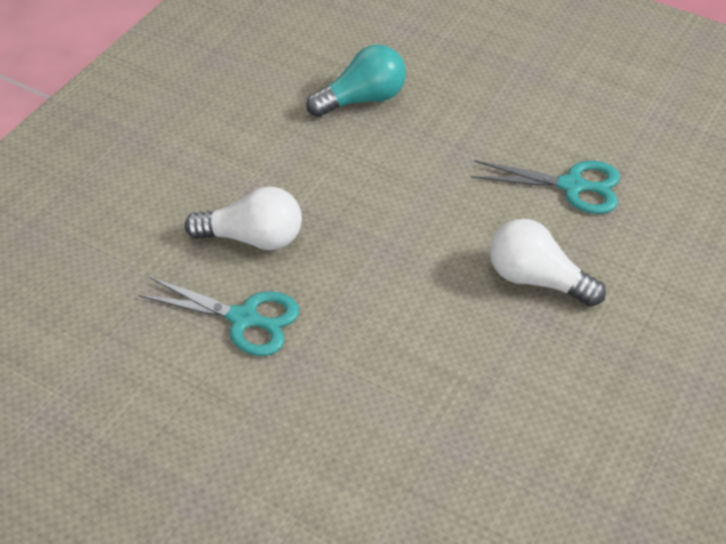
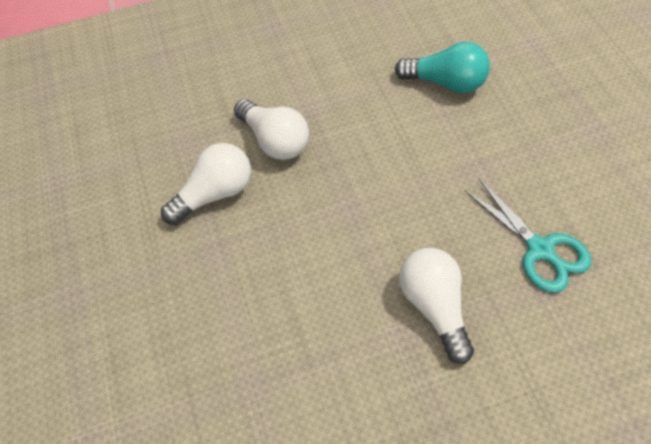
camera: 45 degrees right, 10 degrees up
(244, 319) = (215, 193): turquoise scissors -> white light bulb

